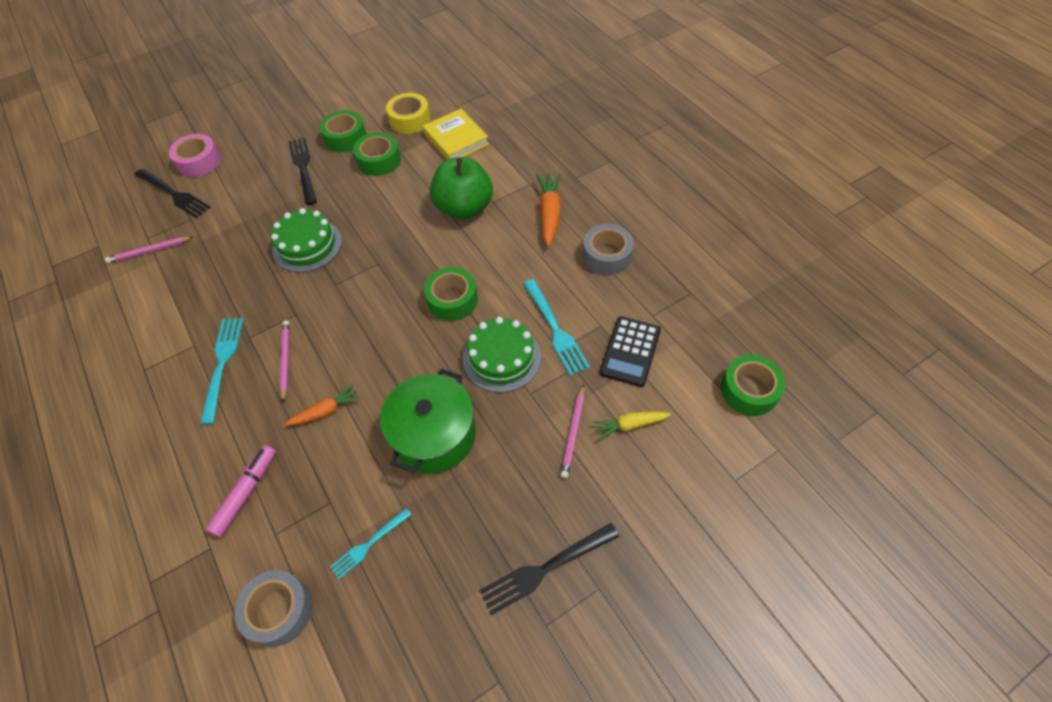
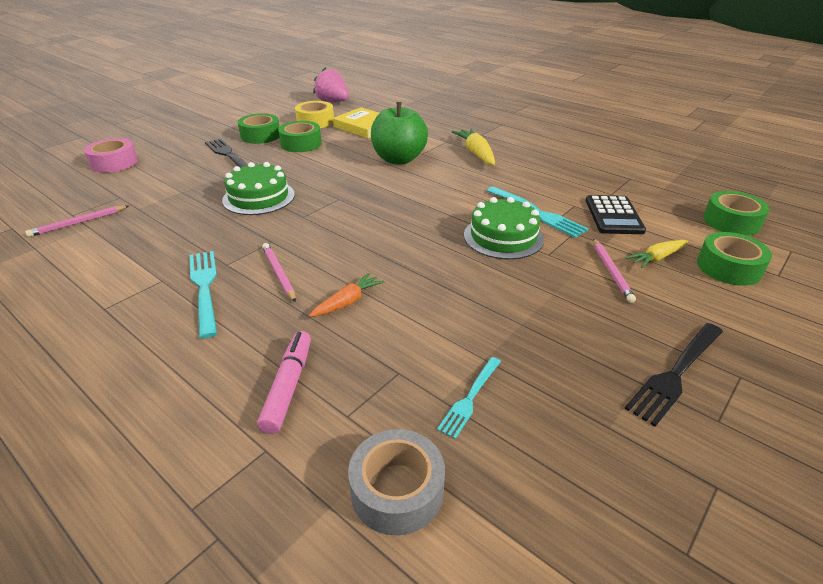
camera: 20 degrees left, 20 degrees down
(174, 194) = (94, 184): black fork -> none
(434, 435) = (478, 298): green pot -> none
(444, 82) = (333, 102): none -> pink strawberry
(452, 300) = (428, 210): green tape -> green tape (728, 267)
(549, 213) = (476, 153): orange carrot -> yellow carrot
(607, 255) = (544, 168): grey tape -> none

